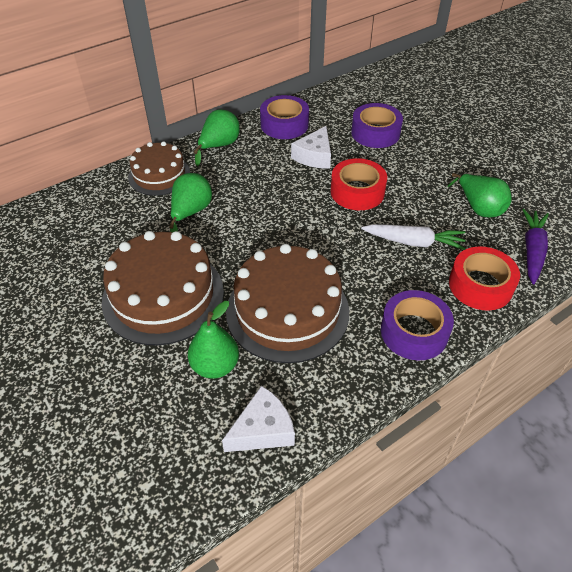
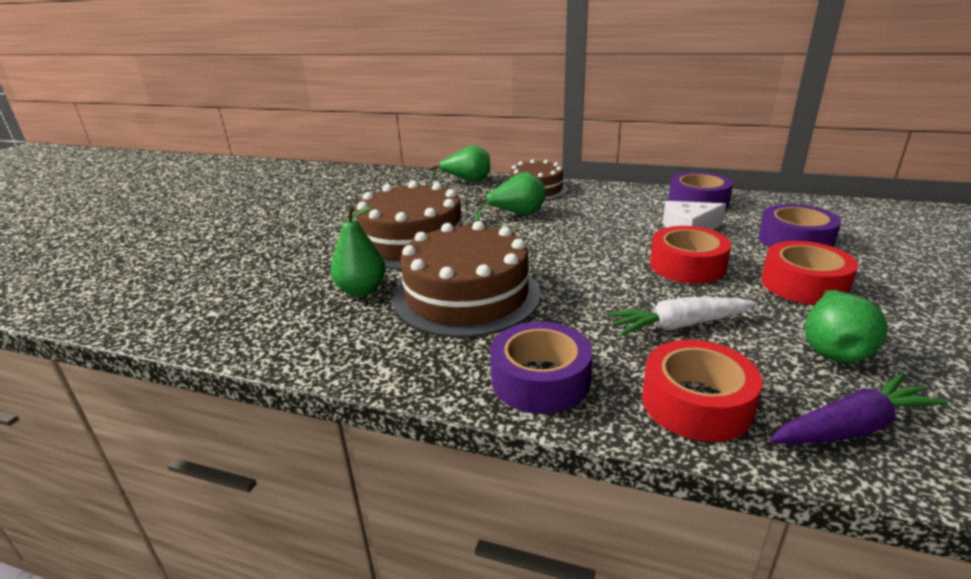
camera: 55 degrees right, 20 degrees down
(219, 146) = (612, 193): green pear -> green pear (467, 181)
(263, 429) = (310, 340): white cheese -> none
(413, 242) = (679, 325): white carrot -> white carrot turned 105 degrees clockwise
(420, 169) = (804, 284): none -> red tape

